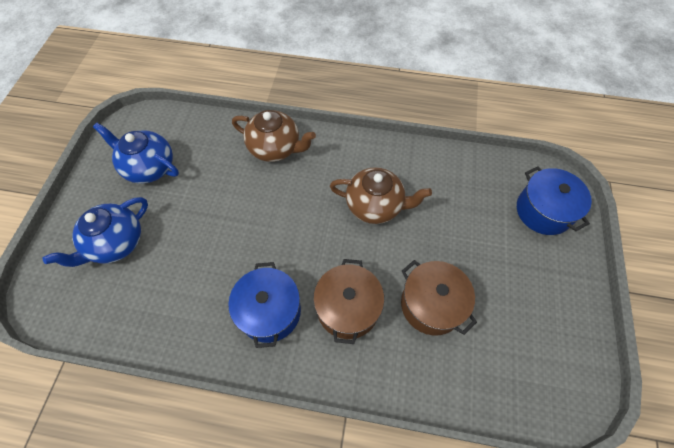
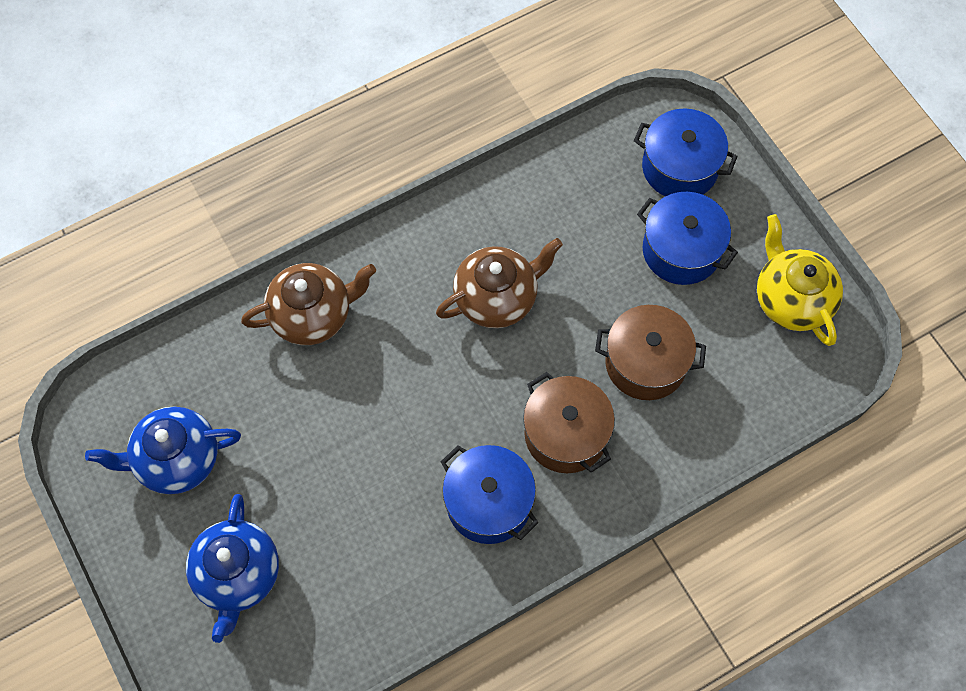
camera: 40 degrees left, 5 degrees up
(507, 256) = (681, 250): none -> blue pot
(562, 339) = (791, 299): none -> yellow teapot

